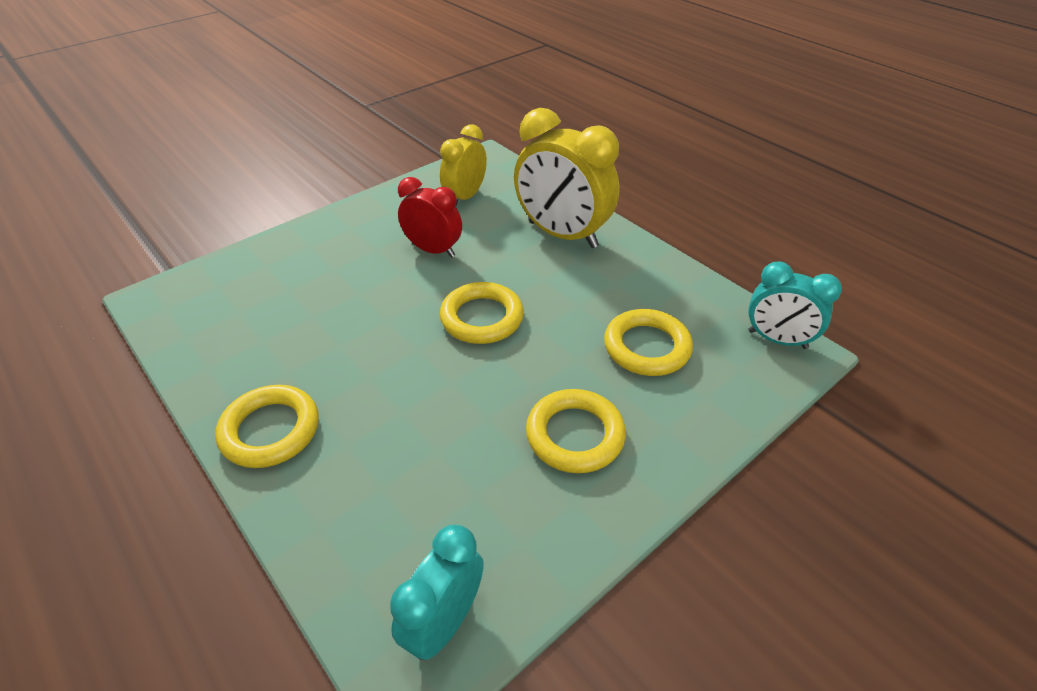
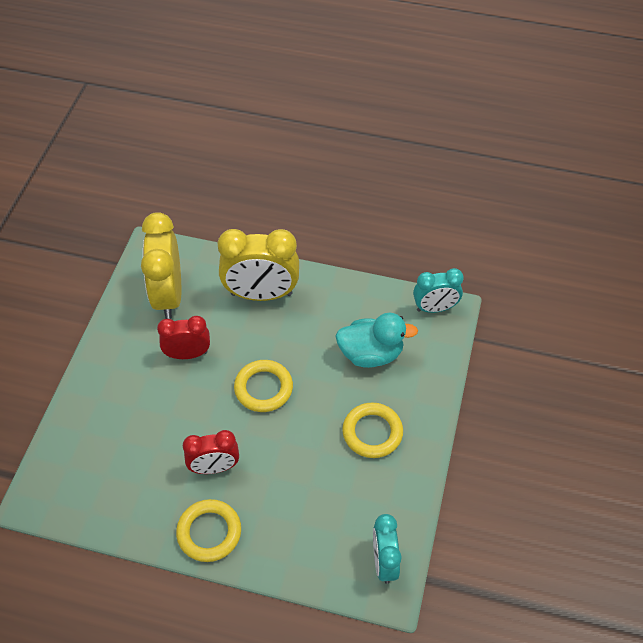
camera: 35 degrees left, 10 degrees up
(349, 366) = (214, 467): none -> red clock
(465, 197) = (168, 295): yellow clock -> yellow clock, size x1.65
(647, 347) = (371, 354): yellow ring -> turquoise duck

